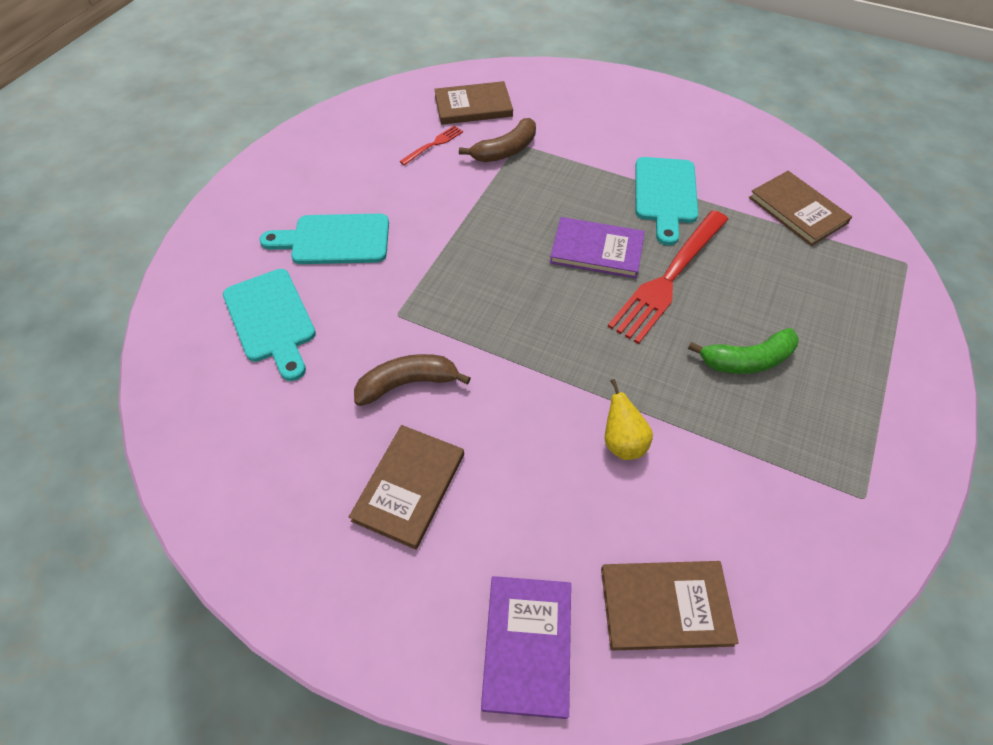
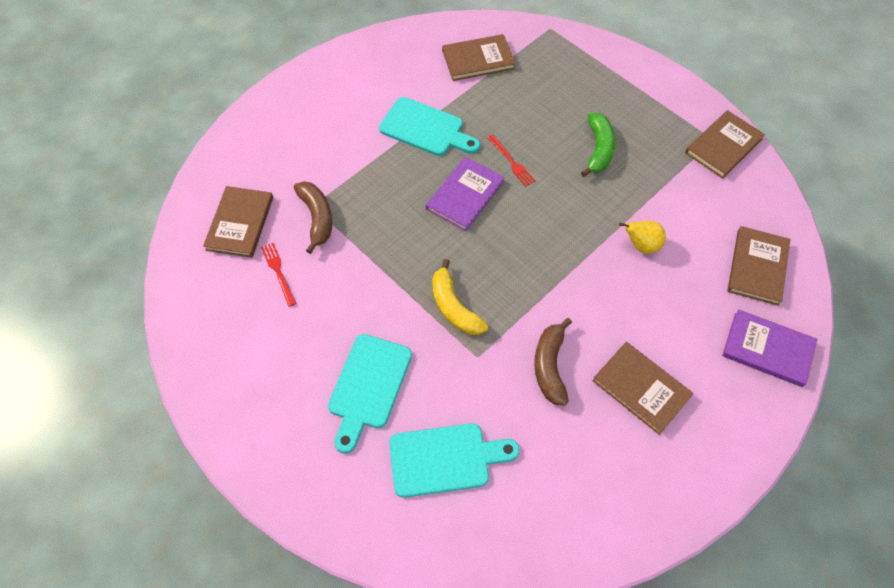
camera: 70 degrees left, 5 degrees up
(449, 279) = (454, 307): none -> yellow banana
(668, 279) = (512, 162): red fork -> red fork, size x0.45
(862, 516) = (723, 146): none -> brown book

